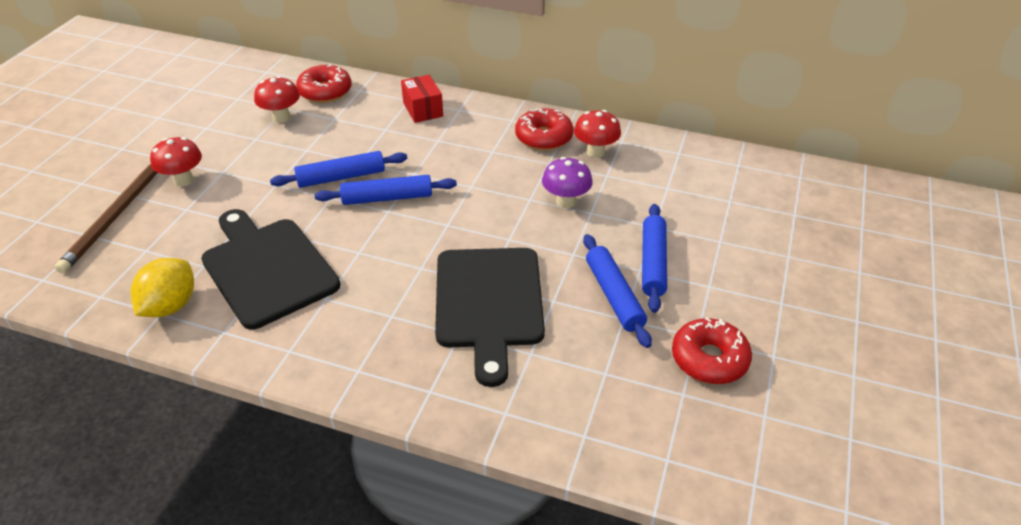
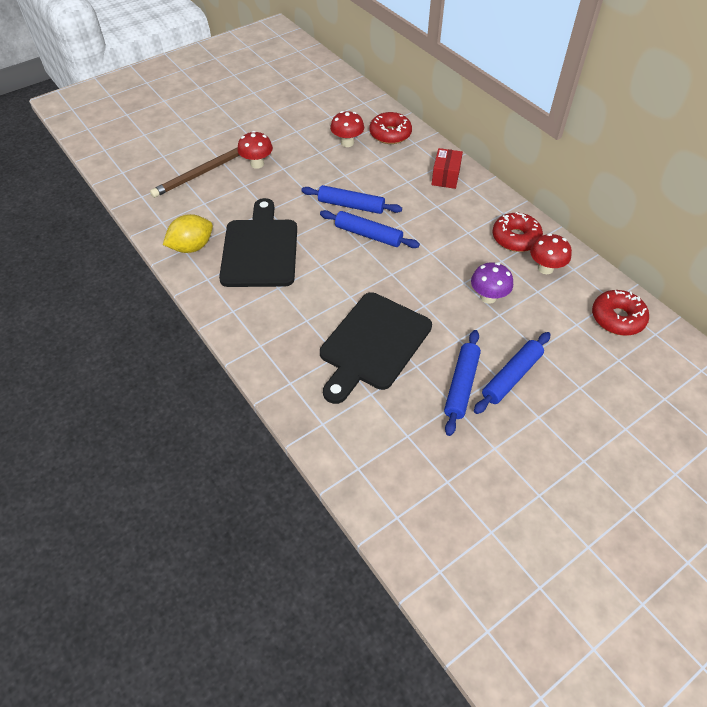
camera: 35 degrees right, 10 degrees up
(709, 359) = (488, 469): red donut -> red donut (617, 318)

